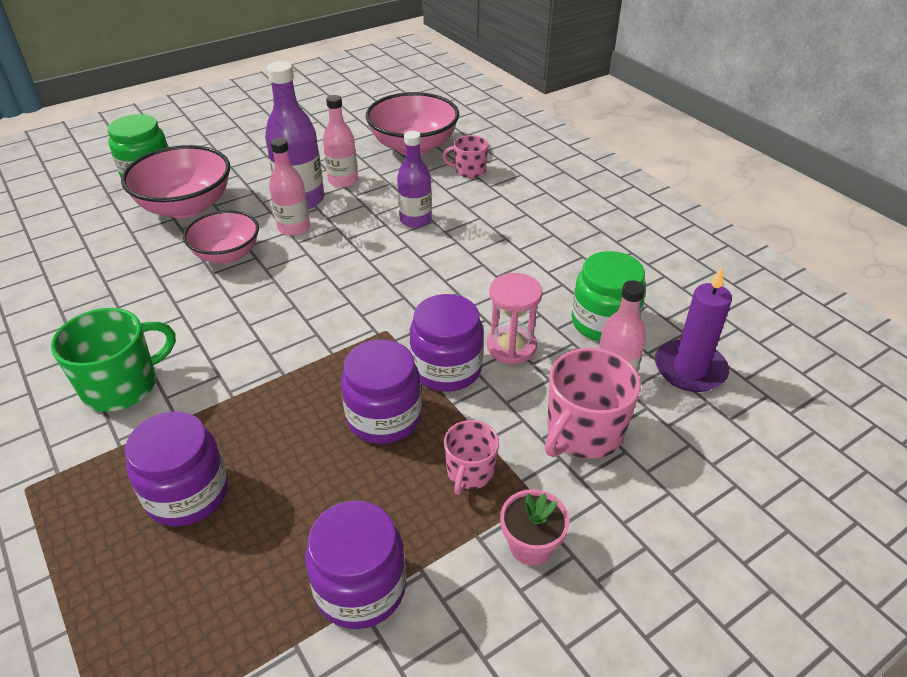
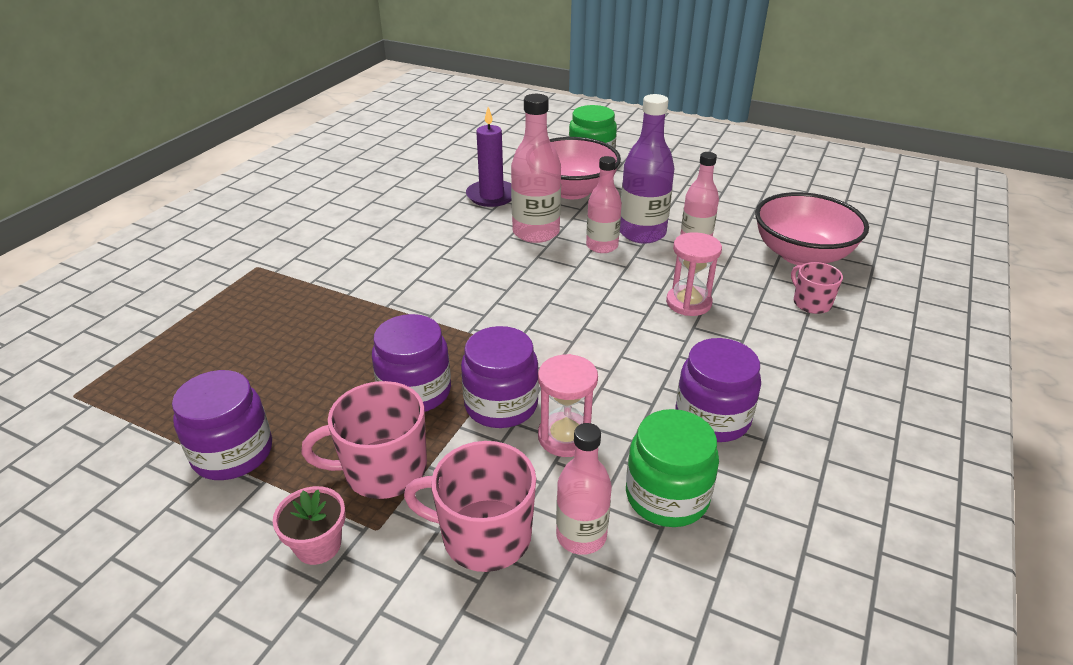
camera: 60 degrees right, 5 degrees down
(122, 385) = (364, 257): green mug -> none
(187, 494) = (283, 330): purple jar -> purple jar (712, 418)
(227, 254) = (536, 232): pink bowl -> pink bottle
(415, 220) = (688, 303): purple bottle -> pink hourglass
(470, 472) = (383, 470): pink mug -> pink mug, size x1.67
(690, 369) = (655, 604): purple candle -> purple candle (491, 196)

